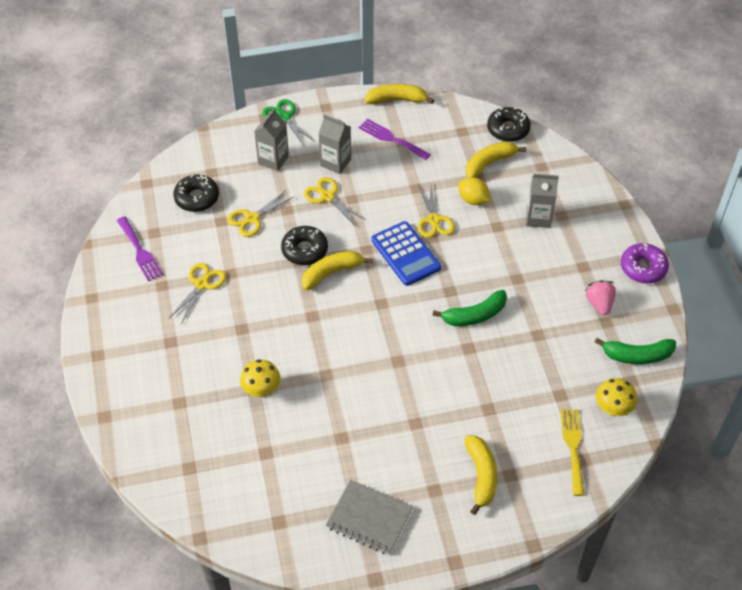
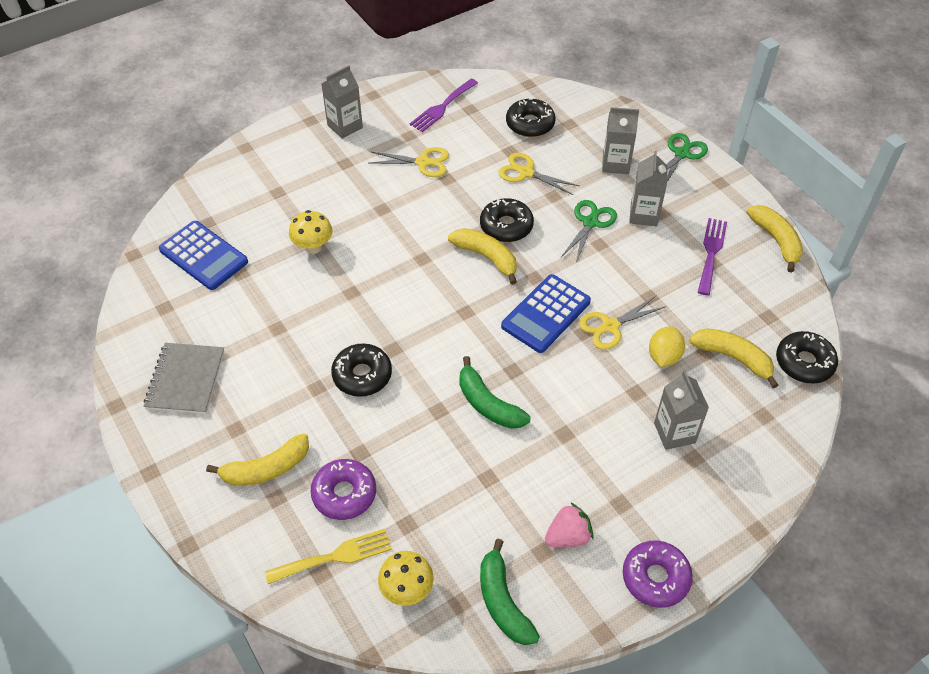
camera: 70 degrees right, 0 degrees up
(122, 330) = (345, 126): none -> grey carton
(231, 478) = (203, 256): none -> blue calculator
(327, 197) = (590, 223): yellow scissors -> green scissors
(416, 389) = (362, 375): none -> black donut
(522, 428) = (344, 494): none -> purple donut

